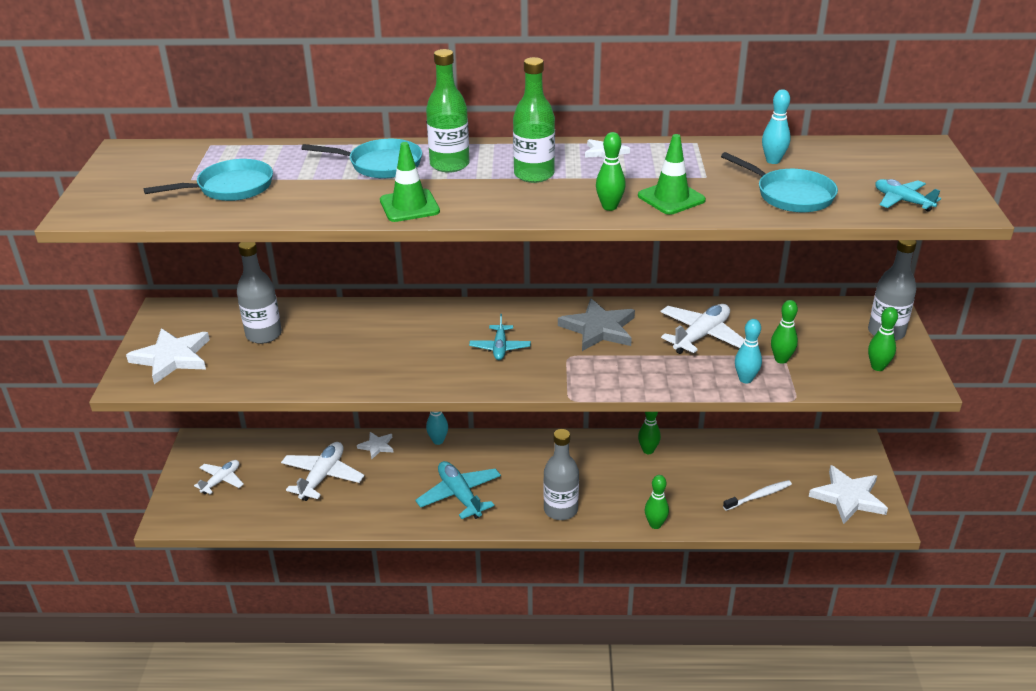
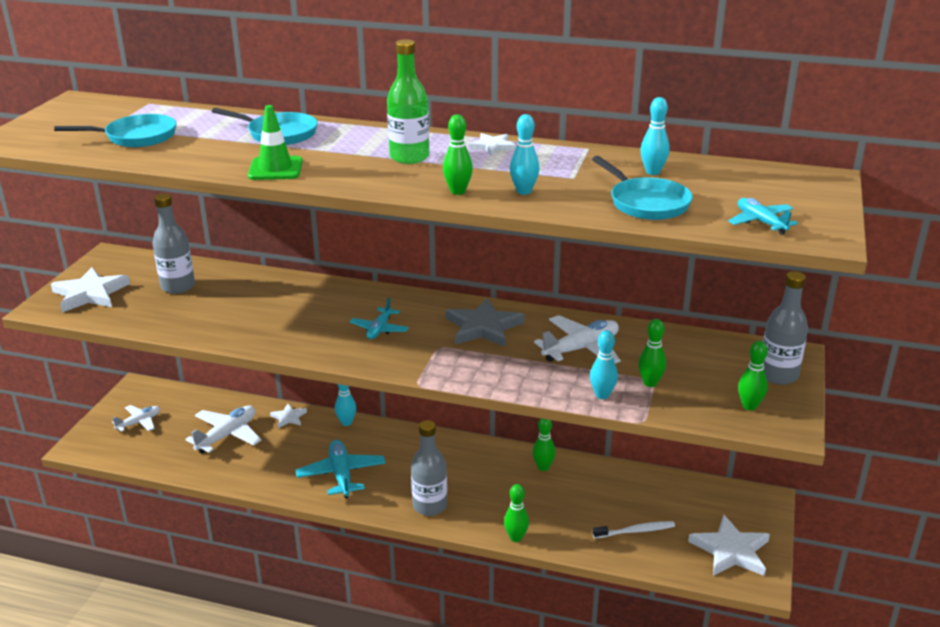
camera: 15 degrees right, 5 degrees down
(449, 165) = (339, 141): green bottle -> none
(671, 198) = (524, 191): green traffic cone -> turquoise bowling pin

